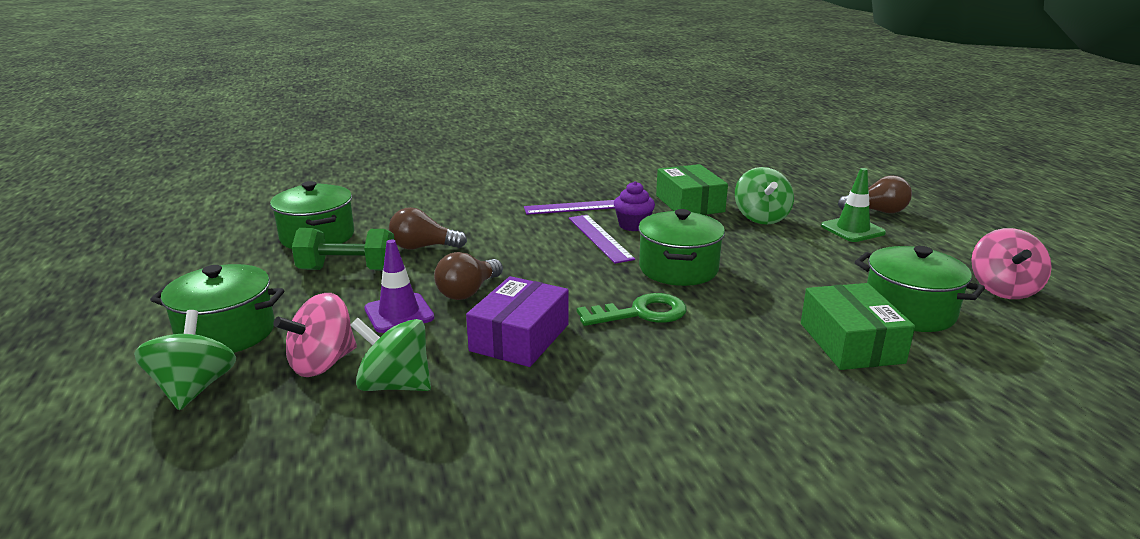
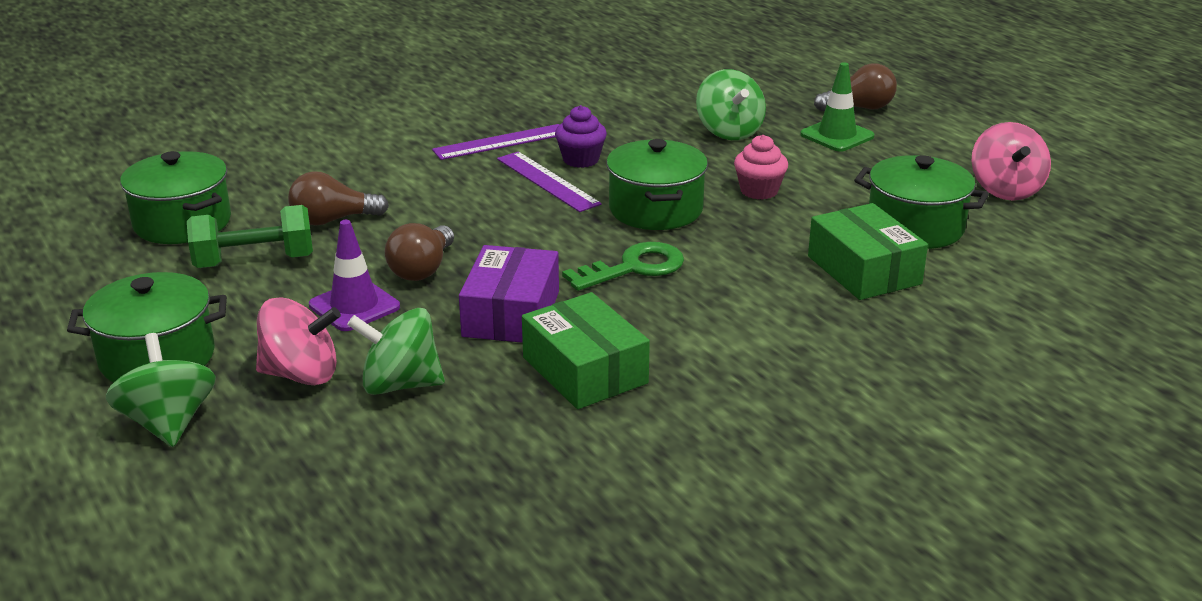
camera: 15 degrees left, 5 degrees up
(322, 363) = (301, 374): pink spinning top -> pink spinning top turned 120 degrees counterclockwise
(689, 204) = (638, 122): green box -> green box (584, 370)
(772, 264) = (759, 191): none -> pink cupcake

